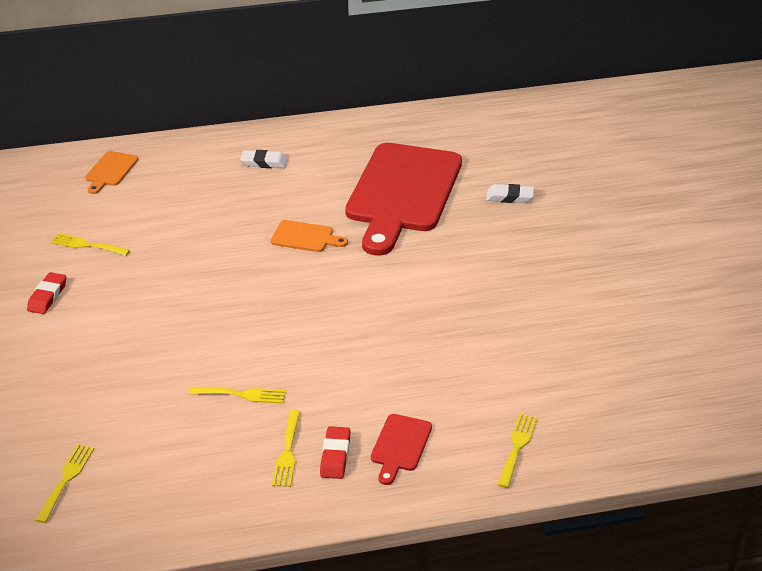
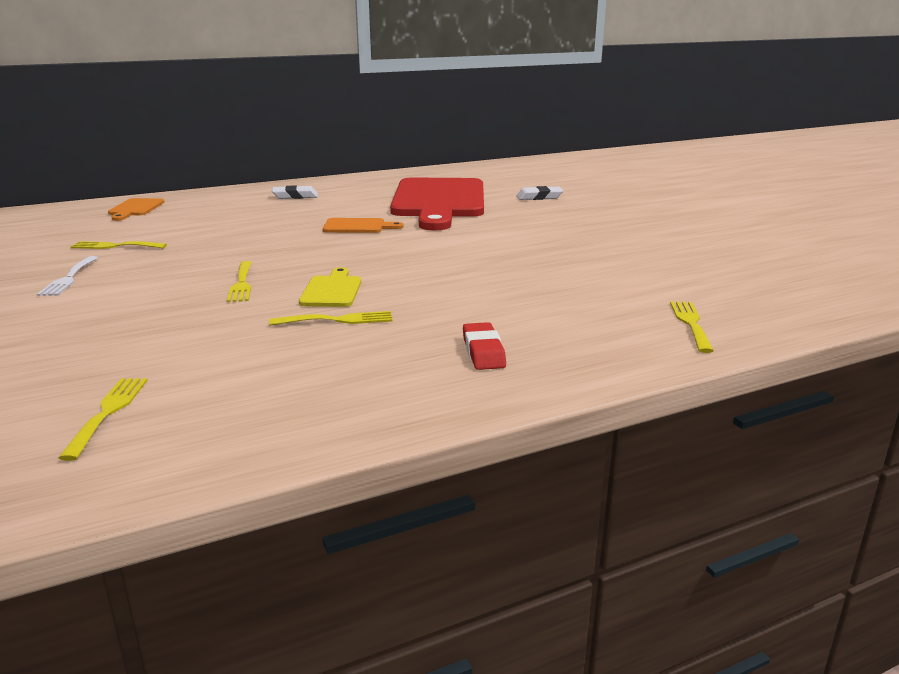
camera: 15 degrees left, 15 degrees down
(47, 296) = (69, 278): red eraser -> white fork
(250, 349) = (332, 290): none -> yellow cutting board
(287, 452) = (420, 355): yellow fork -> yellow fork (242, 284)
(400, 446) = (556, 336): red cutting board -> none

